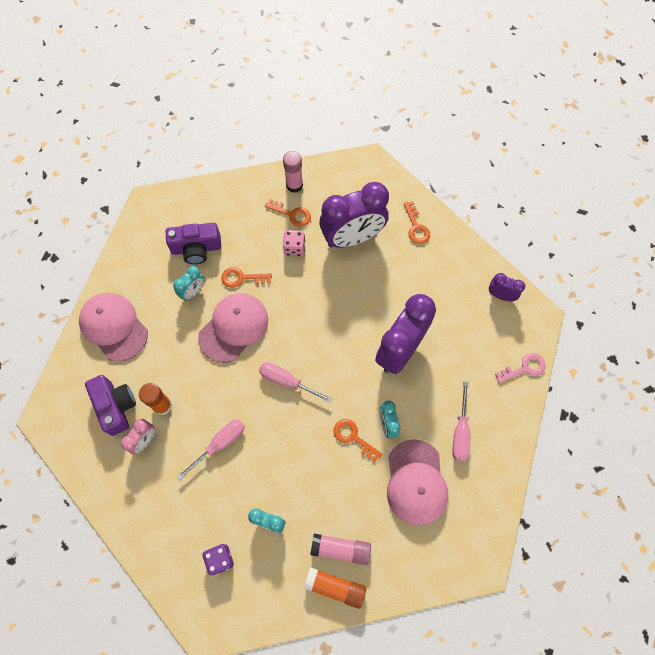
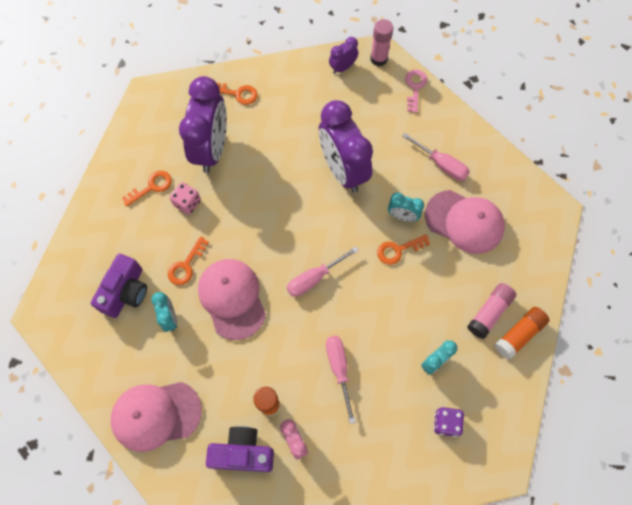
camera: 60 degrees left, 0 degrees up
(294, 185) = (123, 169): pink glue stick -> pink glue stick (379, 59)

